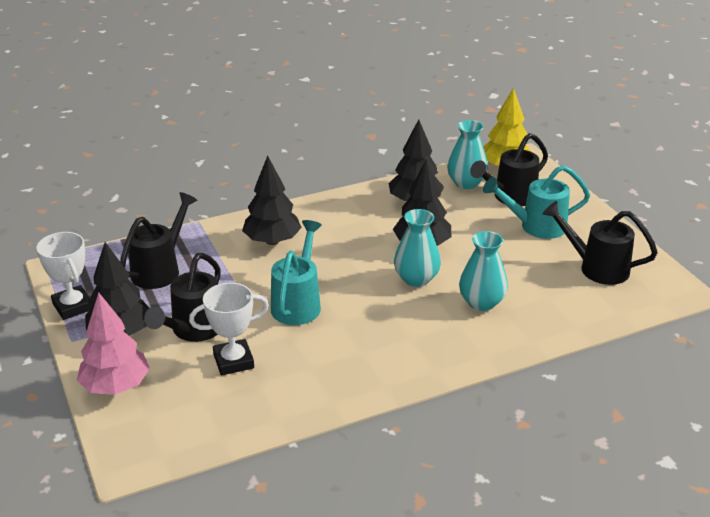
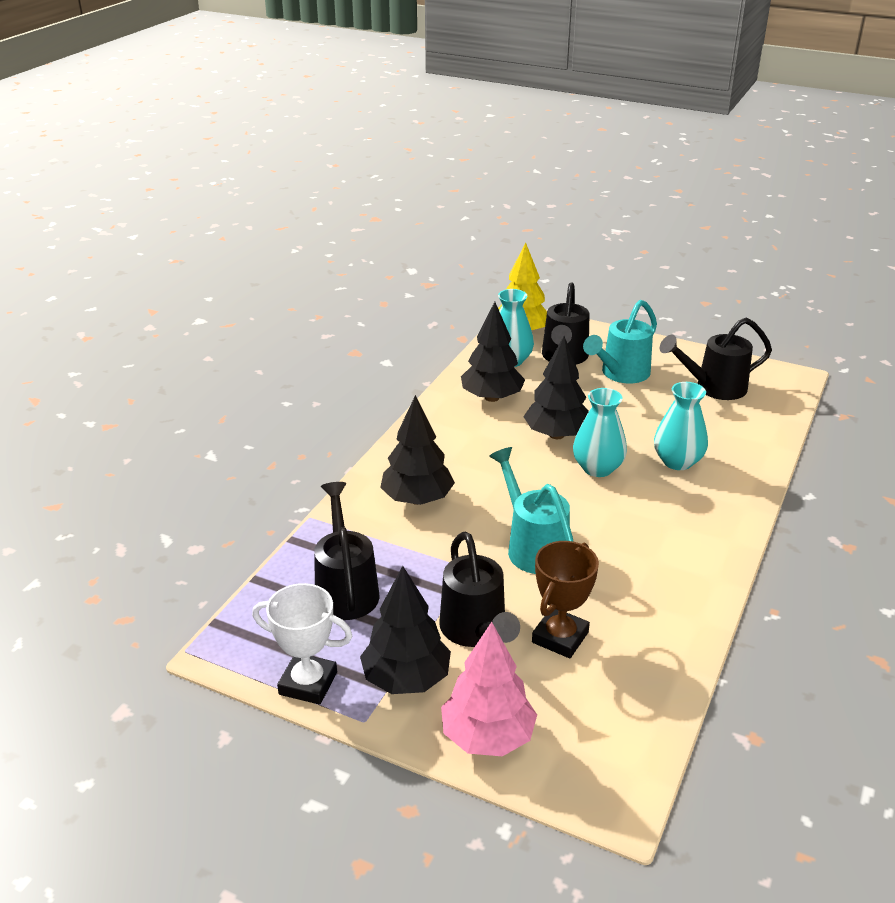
camera: 40 degrees left, 0 degrees up
(233, 361) = (560, 637): white trophy -> brown trophy

